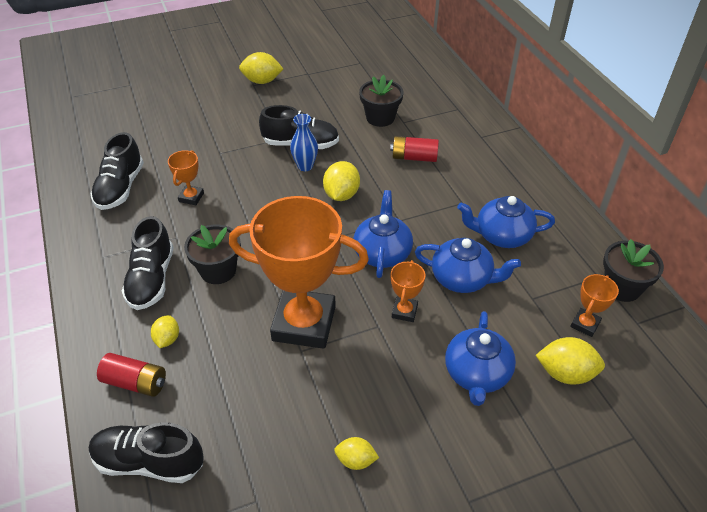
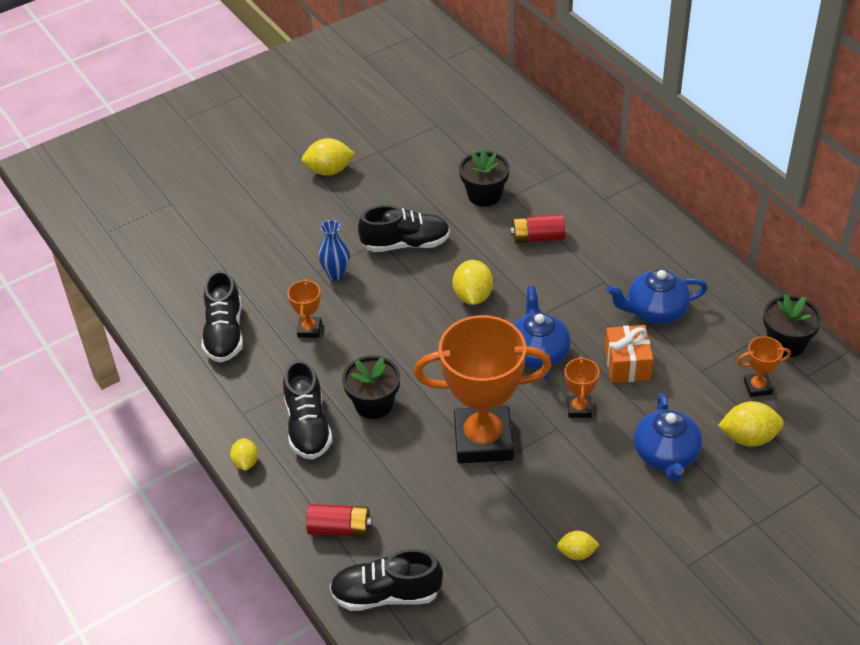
camera: 10 degrees left, 0 degrees up
(167, 339) = (352, 482): yellow lemon -> yellow lemon (245, 462)
(305, 166) = (421, 270): blue vase -> blue vase (336, 274)
(462, 278) = (627, 364): blue teapot -> orange gift
(585, 324) = (757, 387): orange trophy -> orange trophy turned 60 degrees clockwise

